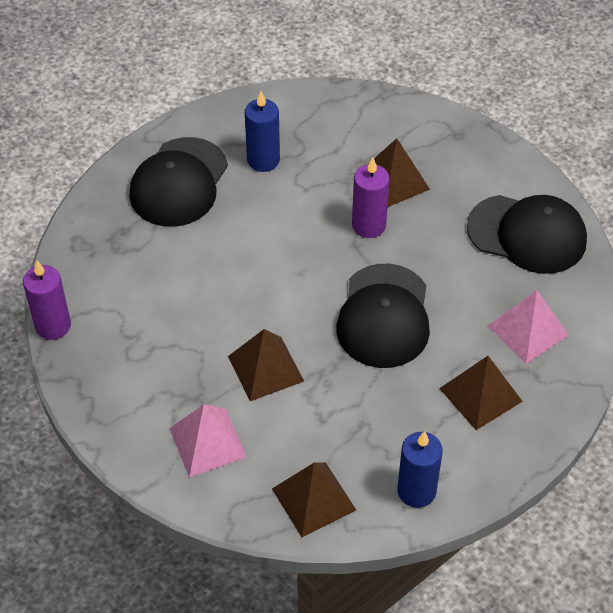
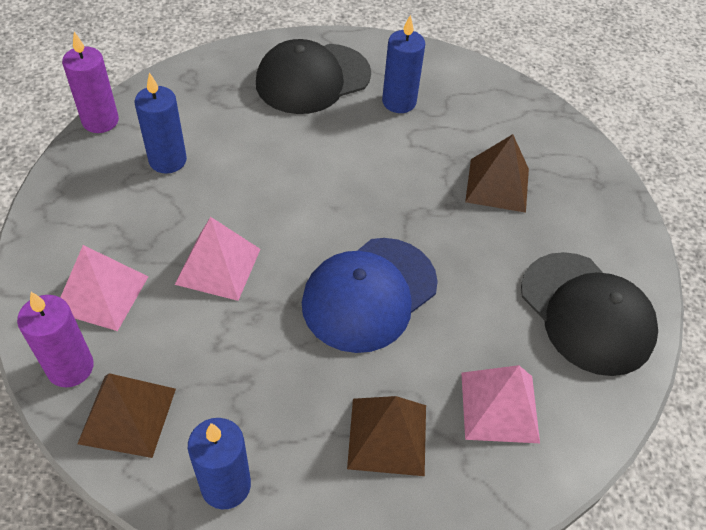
camera: 35 degrees right, 0 degrees up
(142, 320) = (168, 160): none -> blue candle
(265, 368) = (218, 266): brown pyramid -> pink pyramid
(368, 225) = (436, 207): purple candle -> purple candle (70, 368)
(384, 316) = (369, 294): black cap -> blue cap

